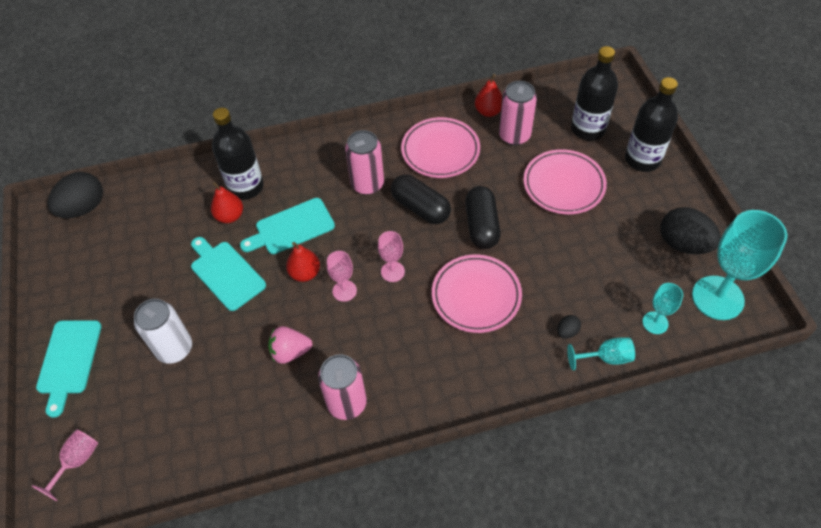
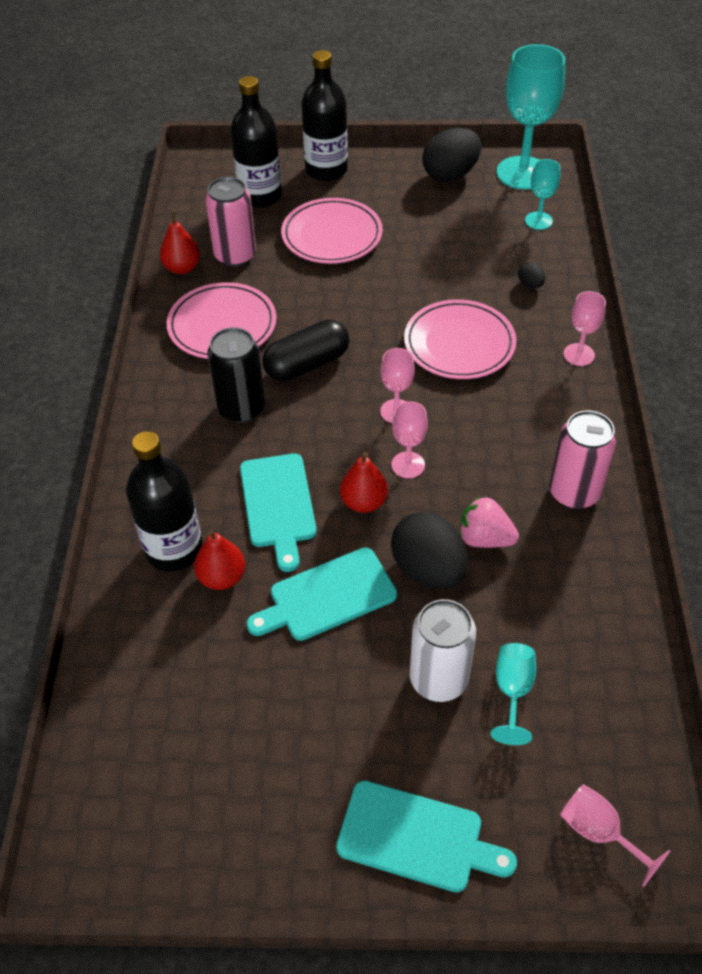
camera: 75 degrees left, 5 degrees down
(84, 208) = (99, 798): black egg -> black egg (428, 570)
(290, 352) = (484, 538): pink strawberry -> pink strawberry turned 105 degrees clockwise
(367, 184) = (241, 408): pink can -> black can
(482, 226) = (360, 316): black capsule -> none
(496, 383) = (579, 354): none -> pink goblet
(606, 358) = (570, 265): turquoise goblet -> turquoise goblet (512, 691)

